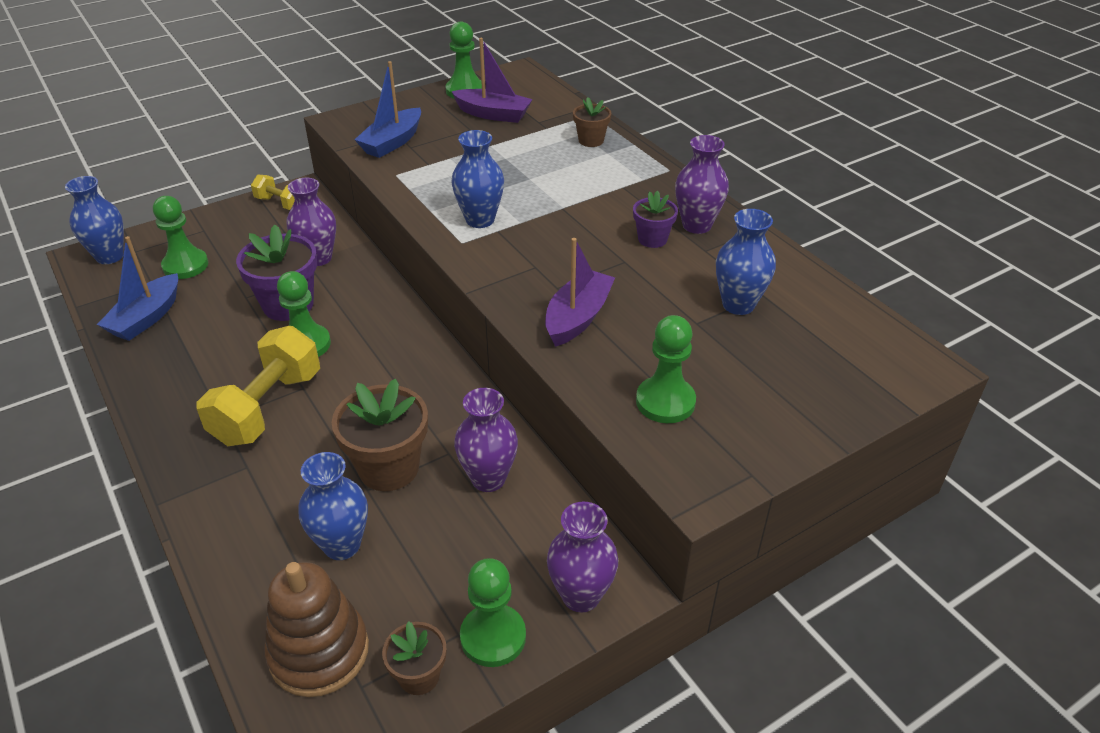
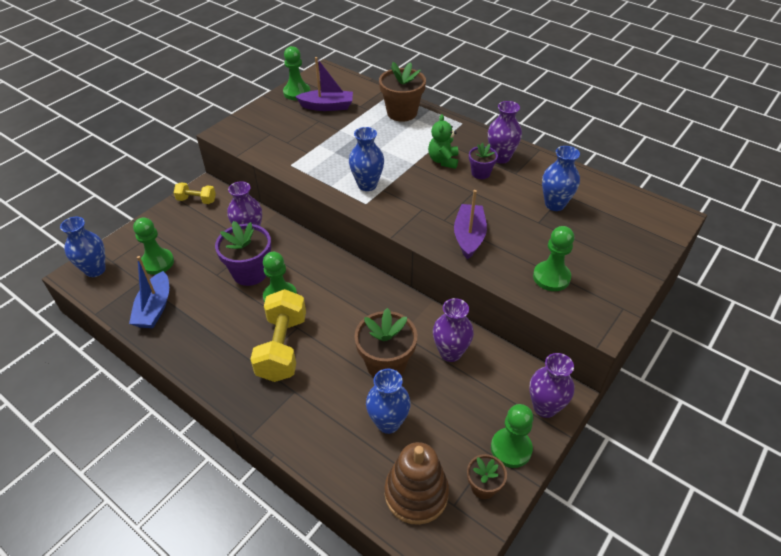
camera: 20 degrees left, 5 degrees up
(392, 142) = (272, 141): blue boat -> none
(591, 140) = (402, 113): brown flower pot -> brown flower pot, size x1.79
(608, 212) = (443, 160): none -> green teddy bear

